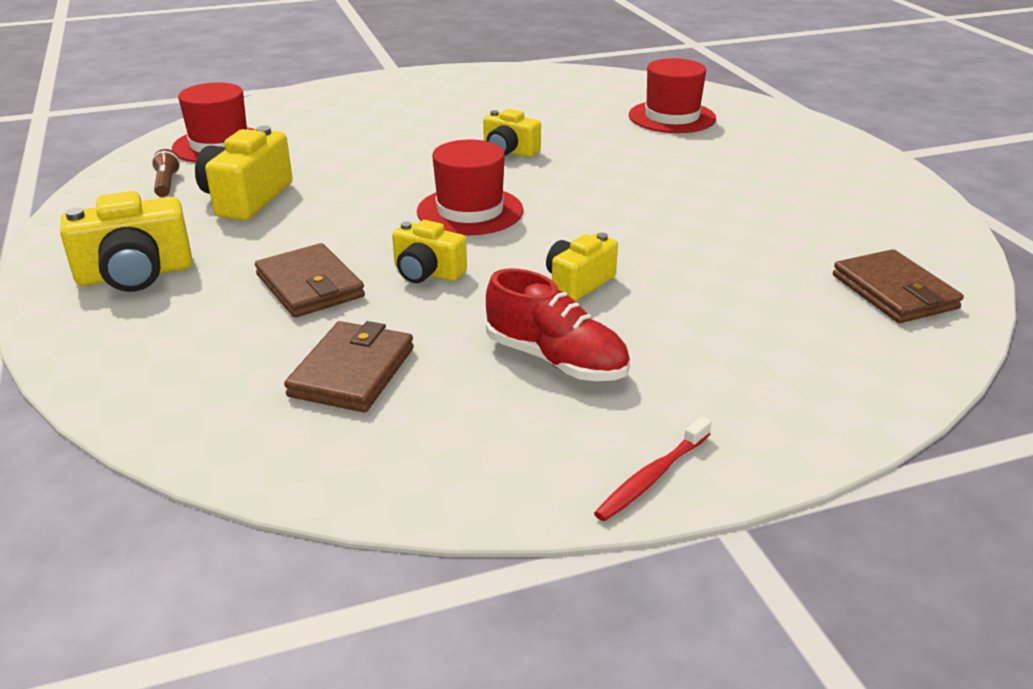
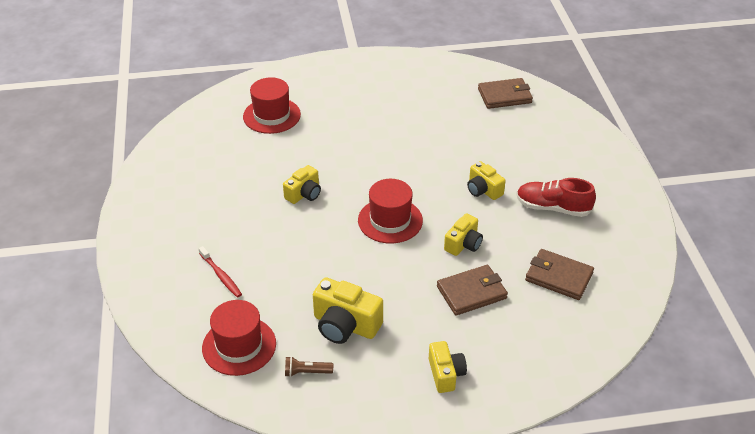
camera: 80 degrees left, 10 degrees up
(135, 274) = (445, 374): yellow camera -> yellow camera, size x0.64
(556, 360) = (553, 208): red shoe -> red shoe turned 120 degrees counterclockwise
(651, 477) = (634, 194): red toothbrush -> red toothbrush (221, 276)

